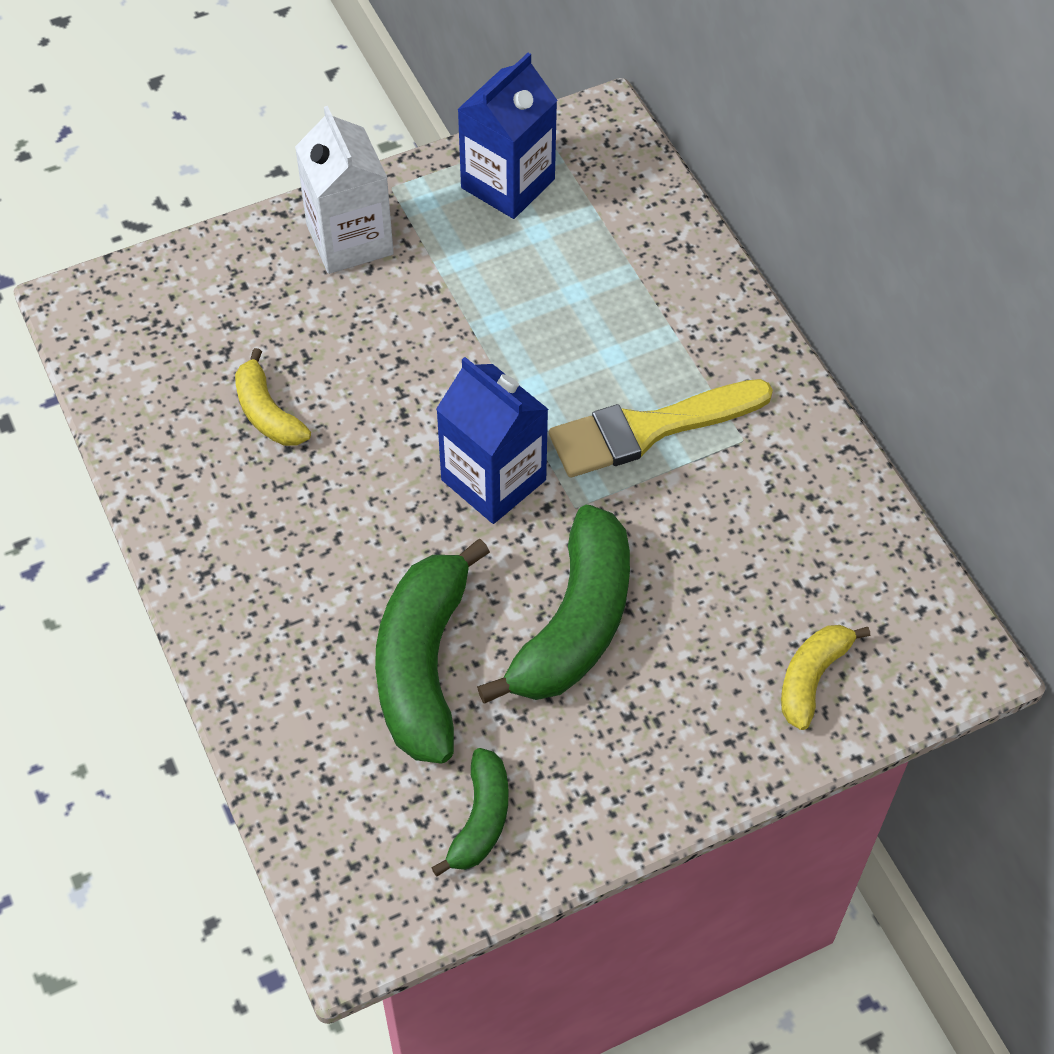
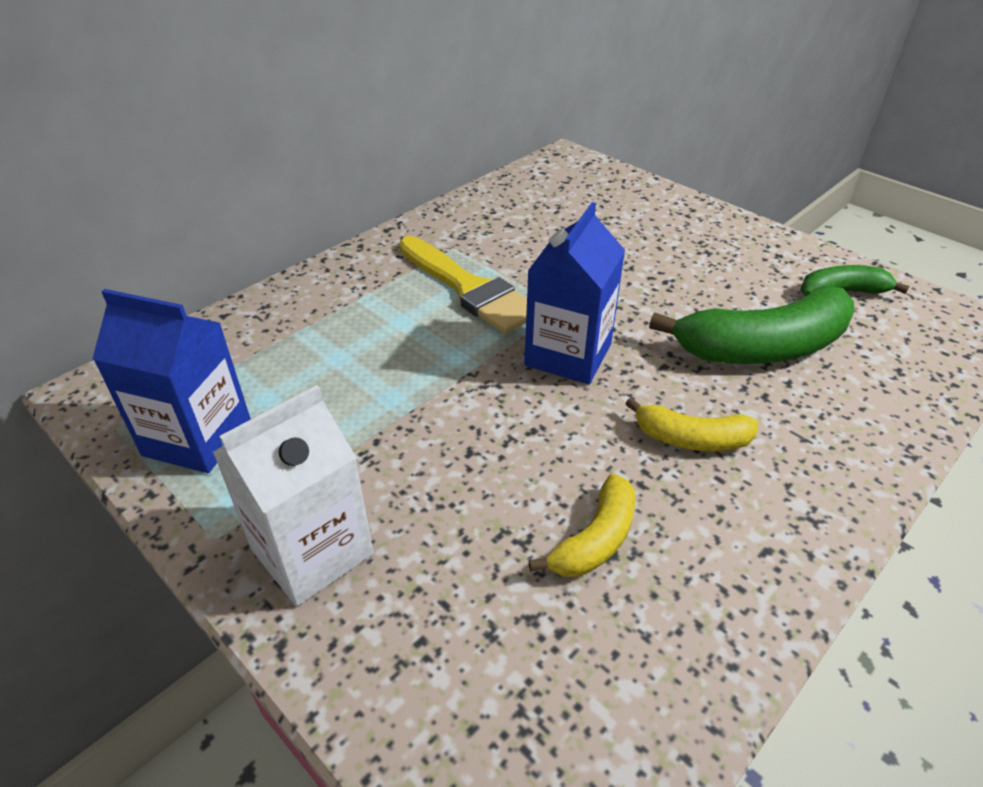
camera: 110 degrees left, 15 degrees down
(575, 623) = (661, 286): green banana -> none
(811, 678) = (620, 196): yellow banana -> yellow banana (691, 439)

